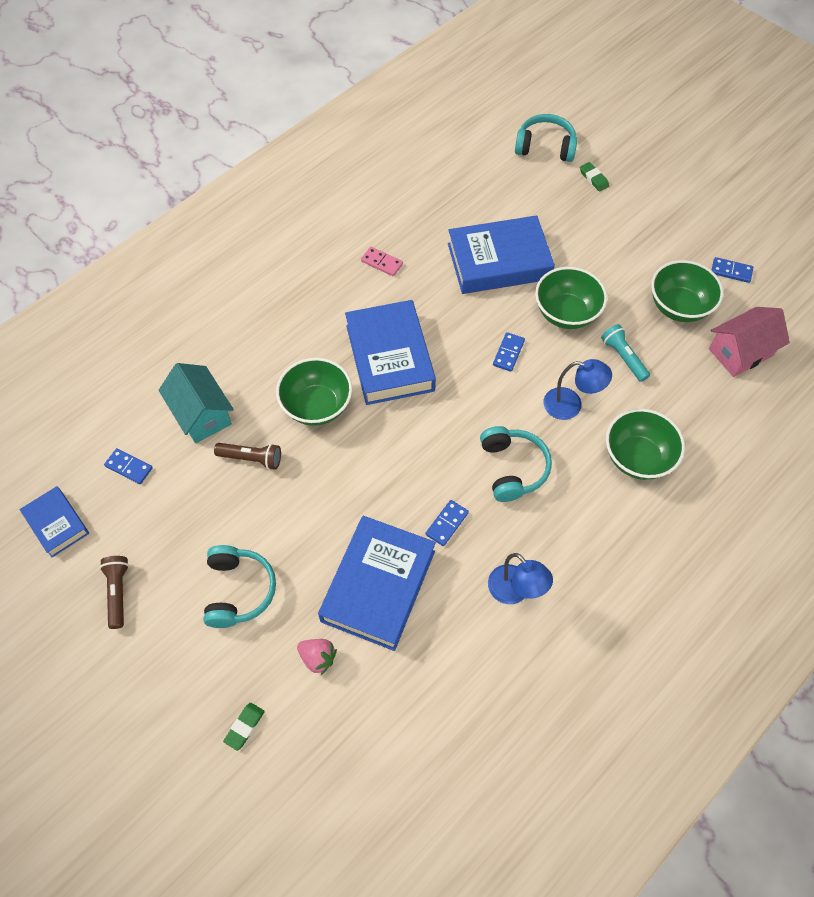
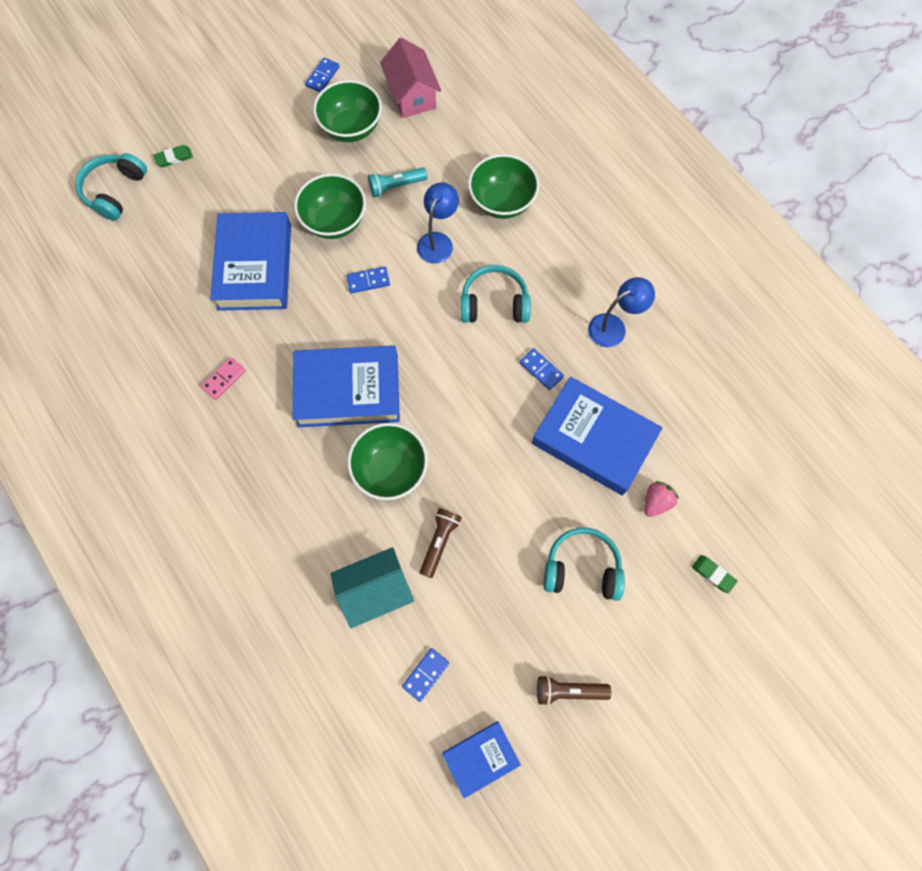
camera: 80 degrees left, 10 degrees up
(508, 353) = (368, 281): blue domino -> blue domino turned 45 degrees counterclockwise

